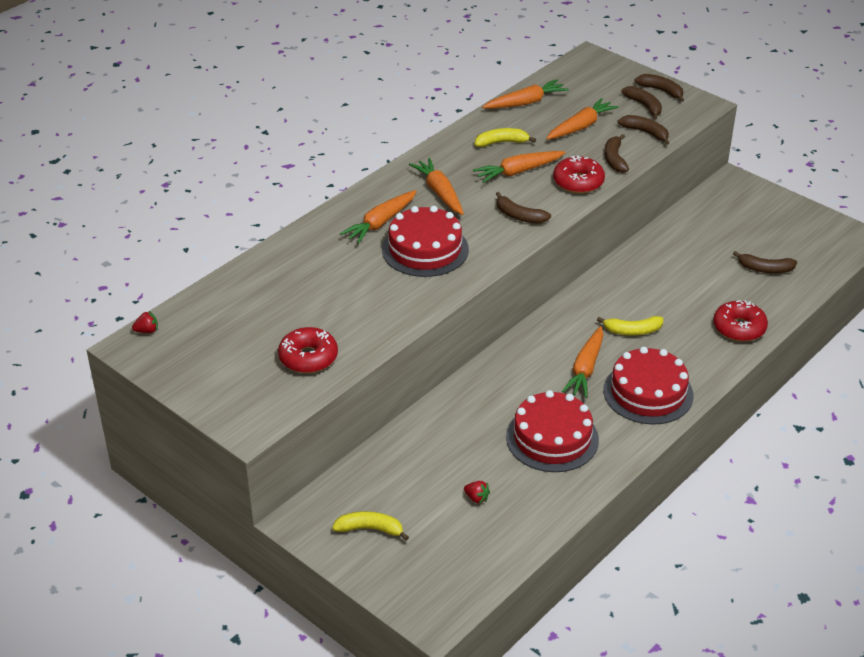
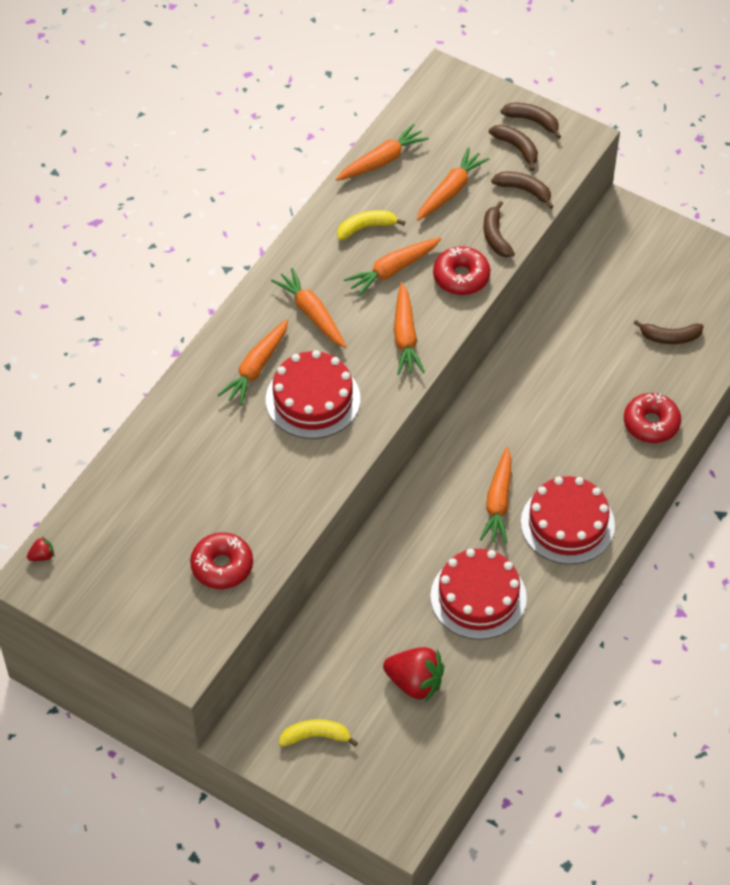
camera: 10 degrees left, 15 degrees up
(476, 498) = (415, 683): red strawberry -> red strawberry, size x2.26
(519, 216) = (405, 336): brown banana -> orange carrot
(632, 331) = (540, 444): yellow banana -> none

